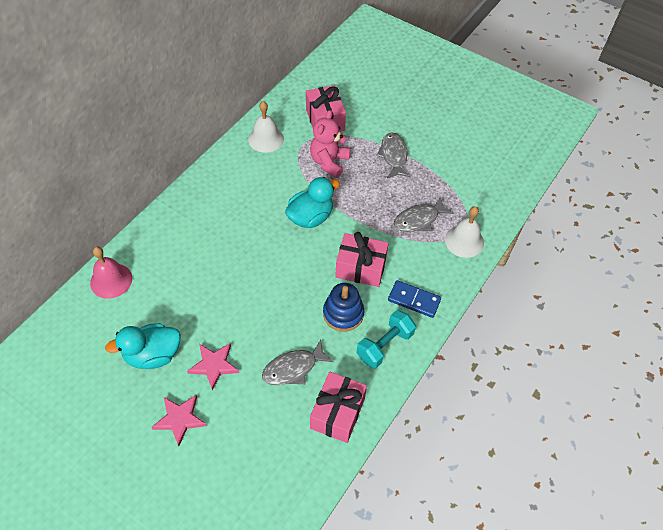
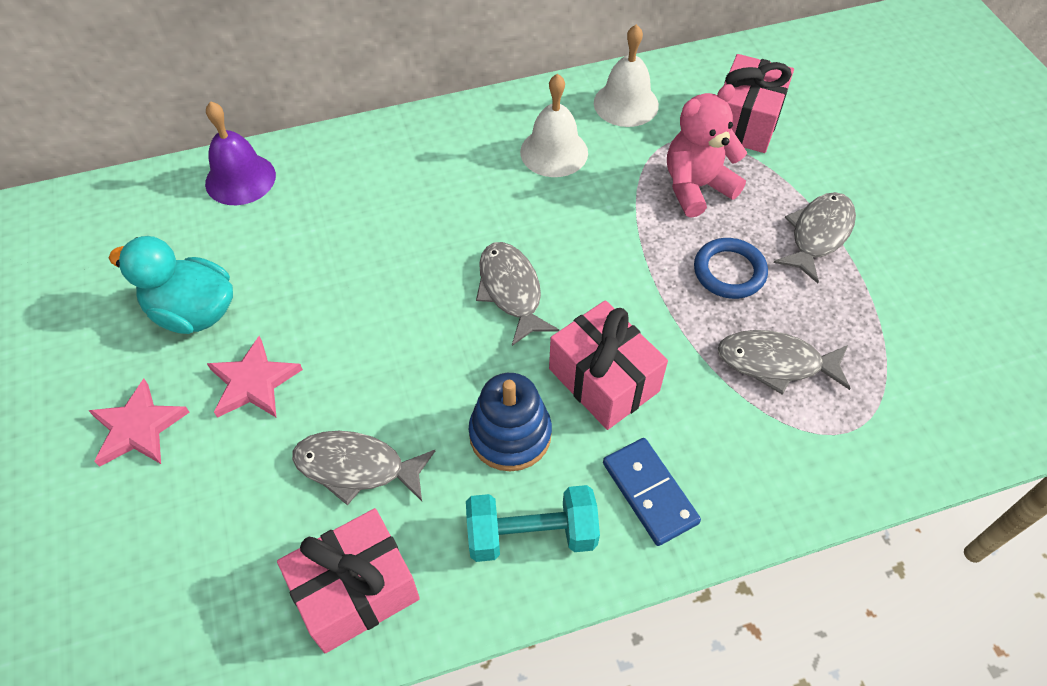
camera: 40 degrees right, 0 degrees up
(111, 280) = (240, 179): pink bell -> purple bell
(291, 254) = (511, 291): none -> grey fish
(310, 217) = (592, 253): turquoise duck -> none
(372, 192) = (729, 271): none -> blue ring
(464, 241) = (832, 450): white bell -> white bell (554, 152)

